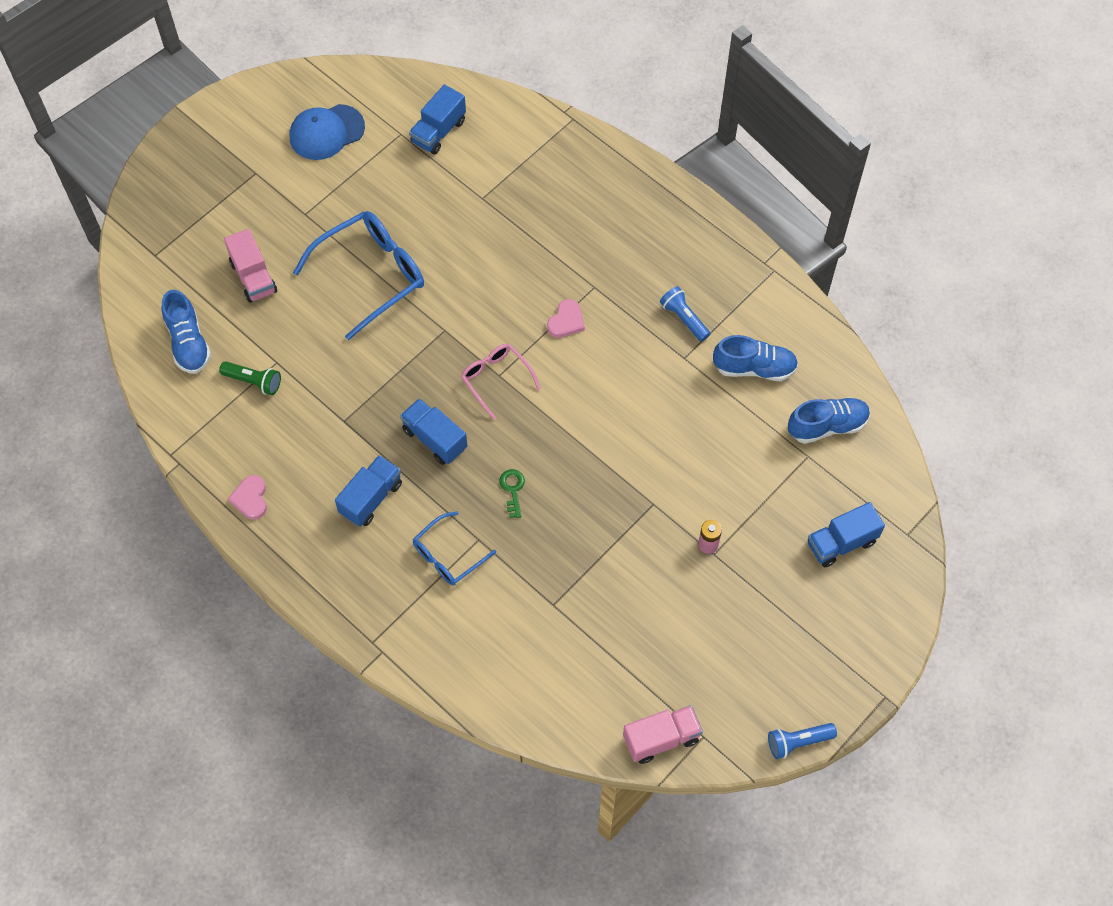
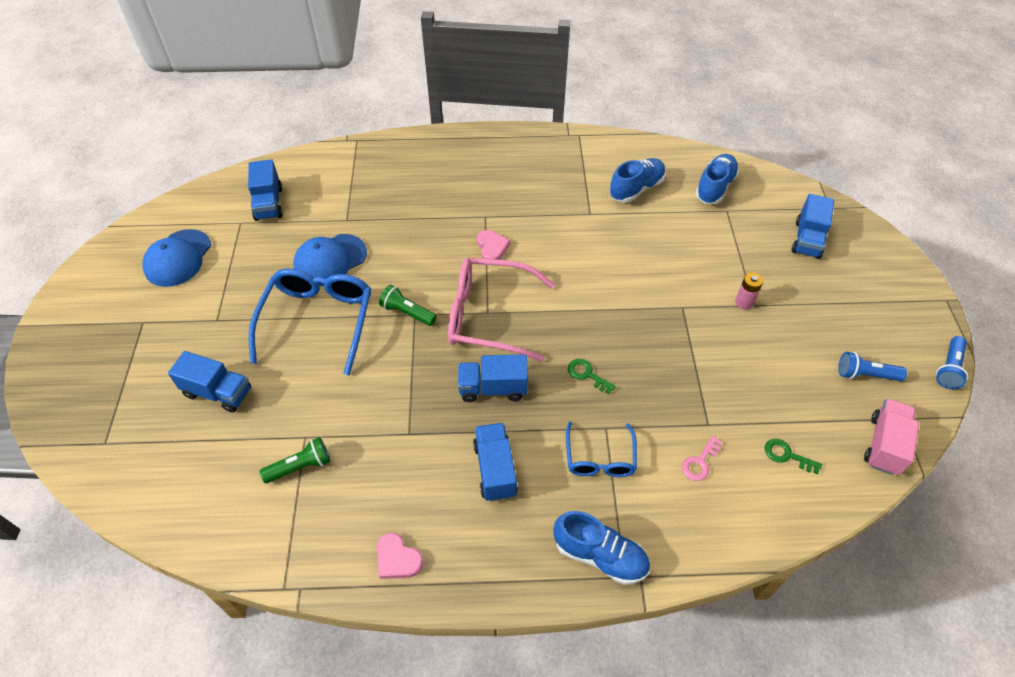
camera: 45 degrees left, 10 degrees down
(188, 343) = (208, 485): blue shoe -> blue shoe (600, 556)
(253, 277) = (218, 392): pink truck -> blue truck
(432, 227) = (330, 260): none -> blue cap
(440, 324) = (407, 312): none -> green flashlight
(496, 379) = (489, 316): pink glasses -> pink glasses, size x1.76
(512, 623) = (699, 462): none -> pink key
(579, 677) = (786, 455): none -> green key
(684, 318) = (562, 193): blue flashlight -> blue flashlight (865, 374)

